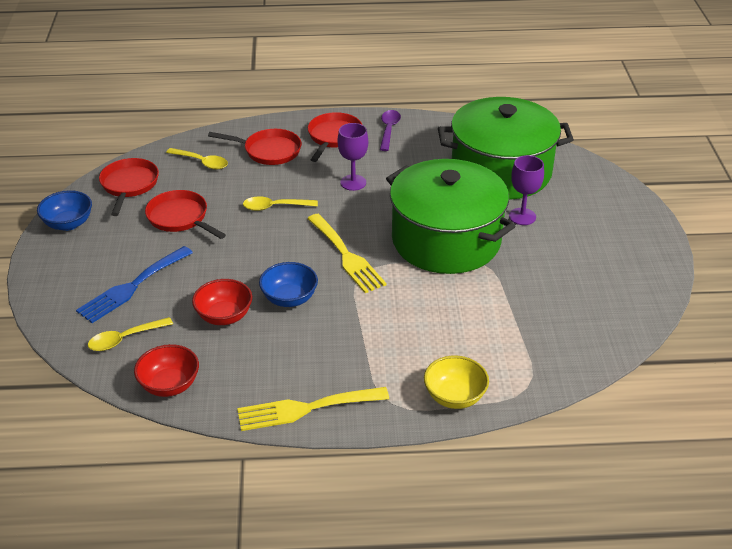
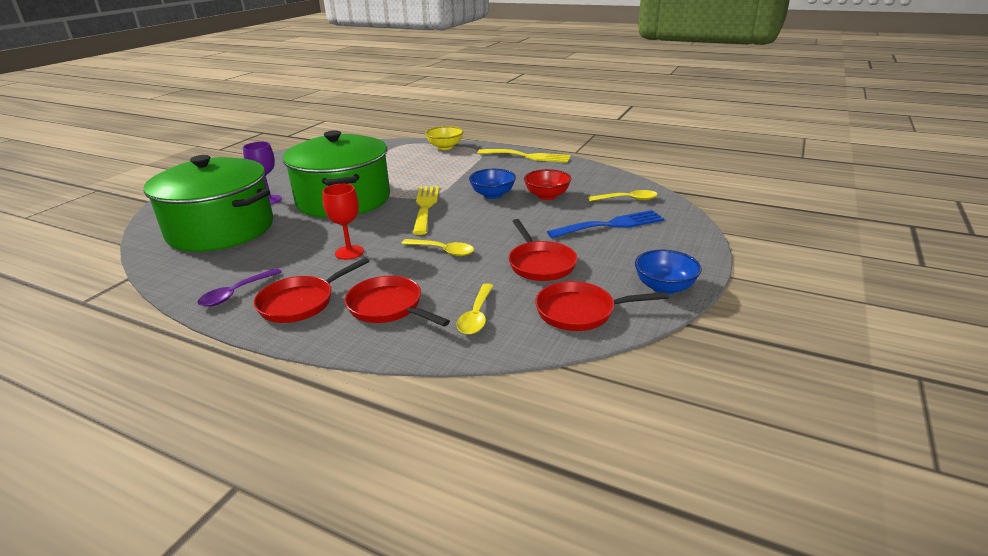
camera: 150 degrees left, 10 degrees down
(129, 185) = (580, 312): red pan -> red pan turned 60 degrees clockwise
(169, 385) = (604, 176): red bowl -> none
(202, 162) = (476, 316): yellow spoon -> yellow spoon turned 135 degrees counterclockwise
(353, 182) = (349, 252): purple goblet -> red goblet

